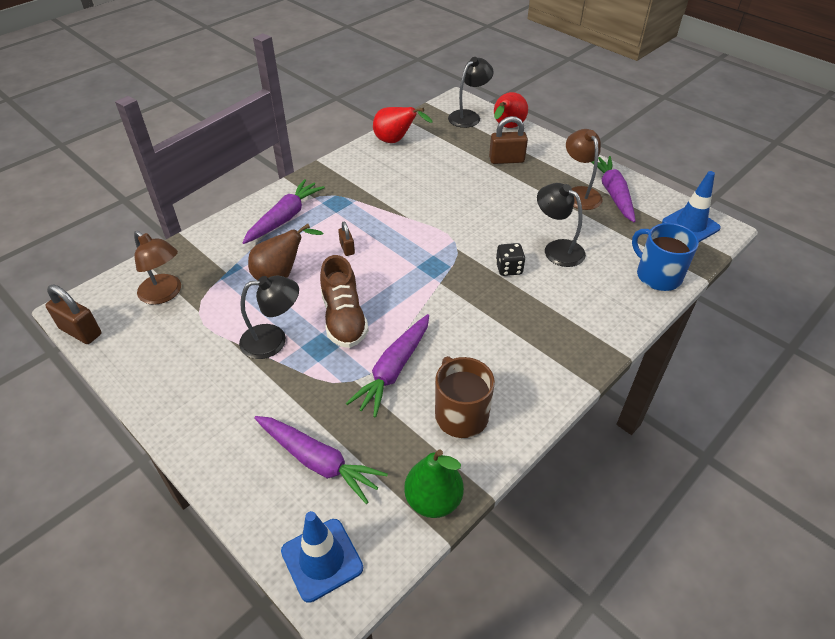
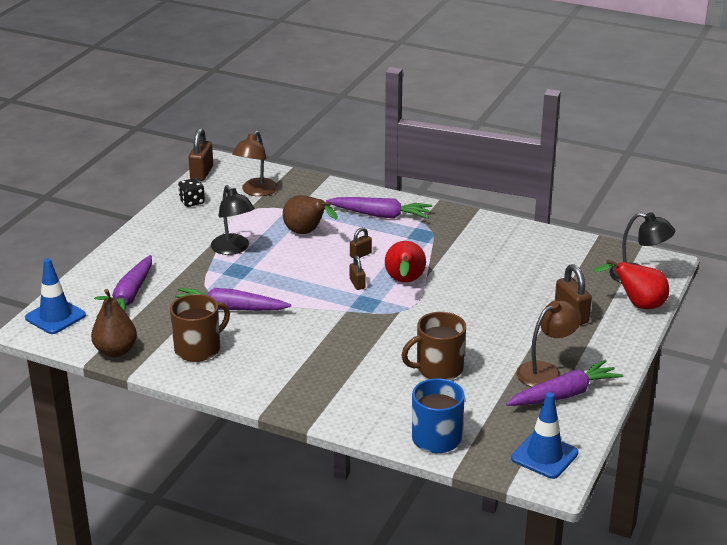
camera: 70 degrees right, 15 degrees down
(344, 318) = (274, 273): brown shoe -> none
(396, 141) = (548, 242): red pear -> red pear (404, 282)
(397, 263) = (357, 284): none -> brown padlock
(433, 500) = (116, 351): green pear -> brown pear
(509, 269) = (389, 344): black dice -> black dice (192, 202)
(557, 249) = (438, 369): black lamp -> brown mug

